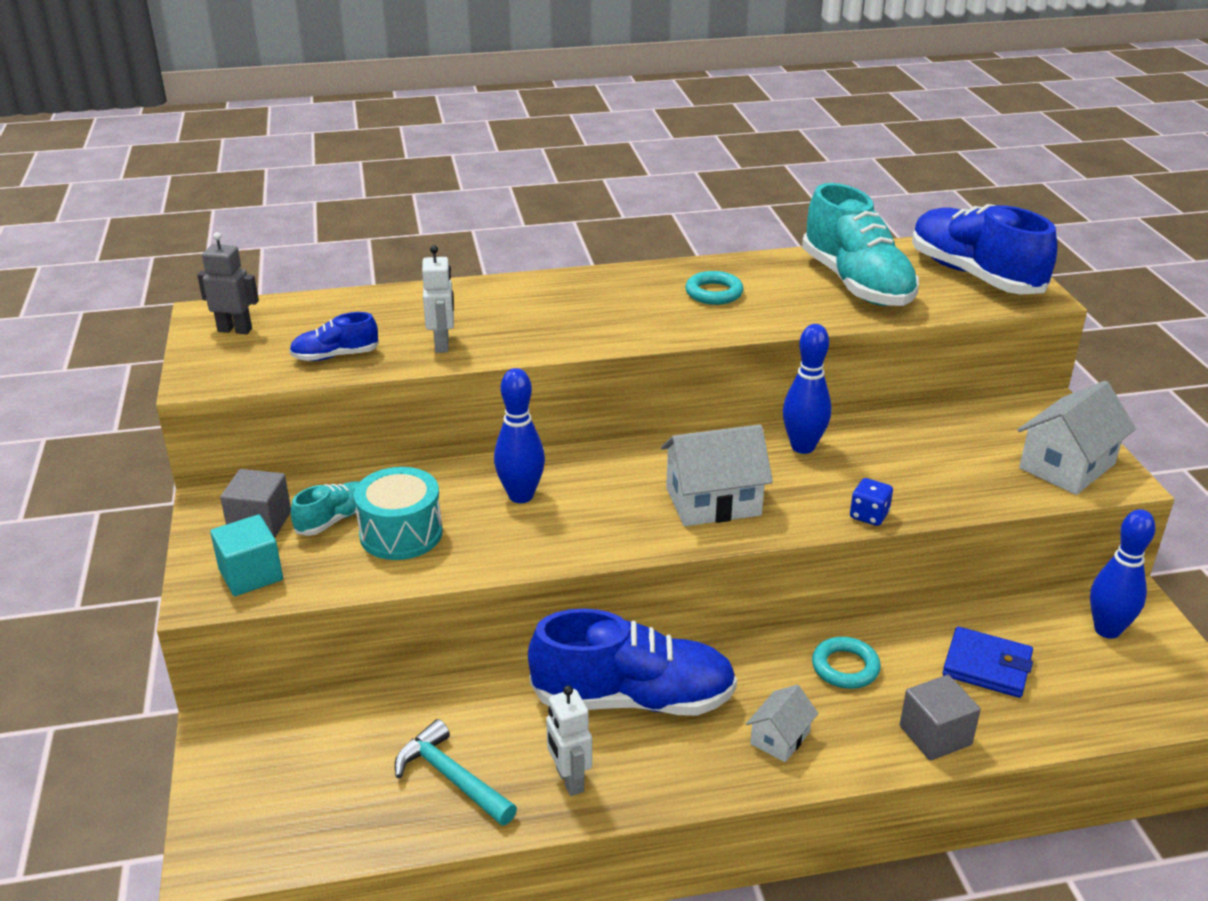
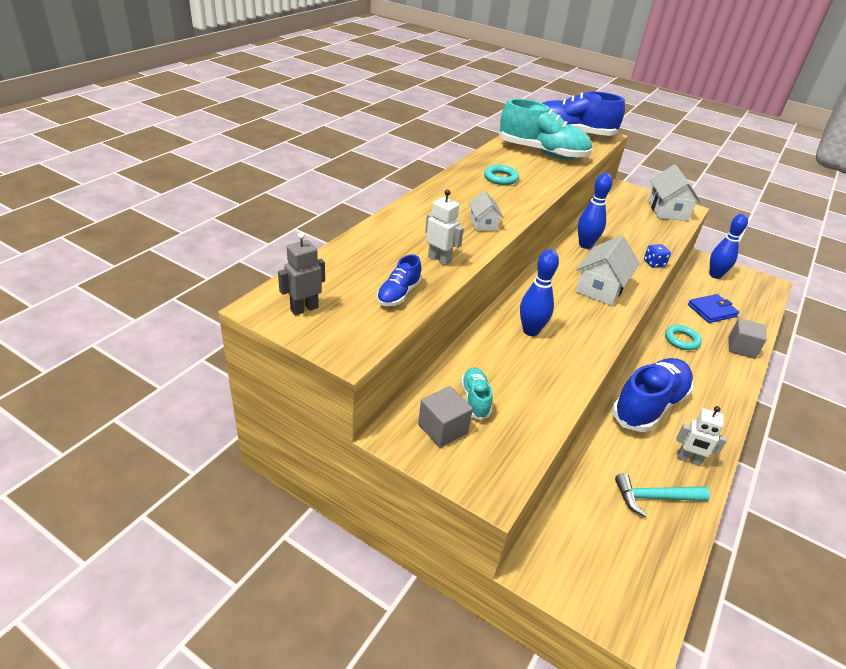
camera: 50 degrees left, 5 degrees up
(251, 574) = (493, 461): turquoise cube -> none
(401, 533) = (518, 385): turquoise drum -> none
(780, 738) = (711, 384): white house -> white house (483, 223)

